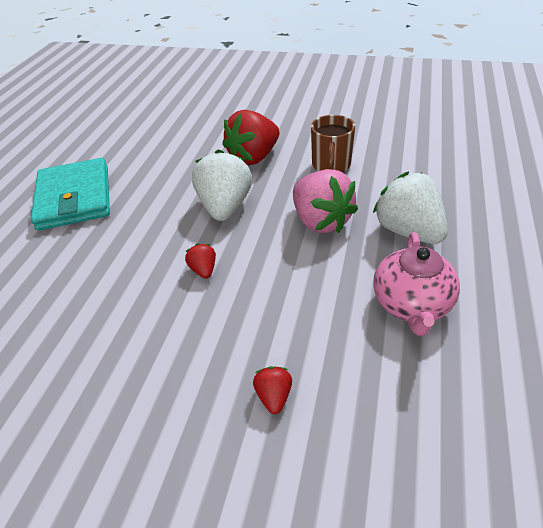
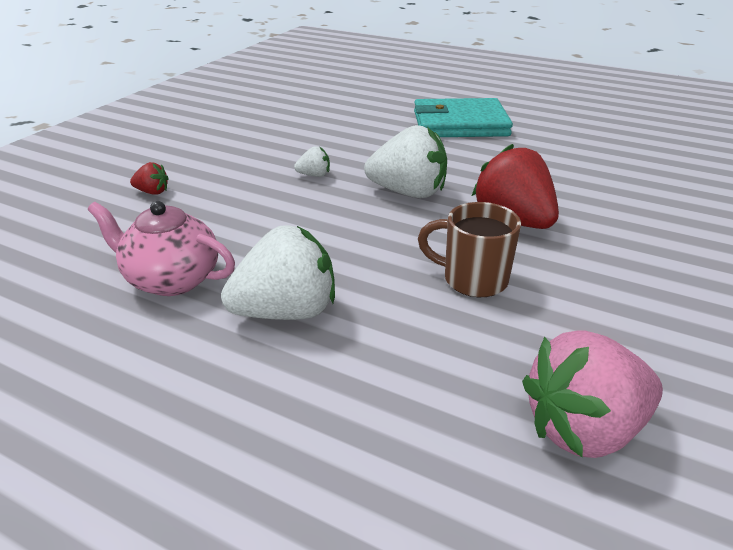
camera: 100 degrees right, 10 degrees down
(203, 270) = (314, 175): red strawberry -> white strawberry
(320, 221) = (348, 248): pink strawberry -> pink strawberry (583, 428)

